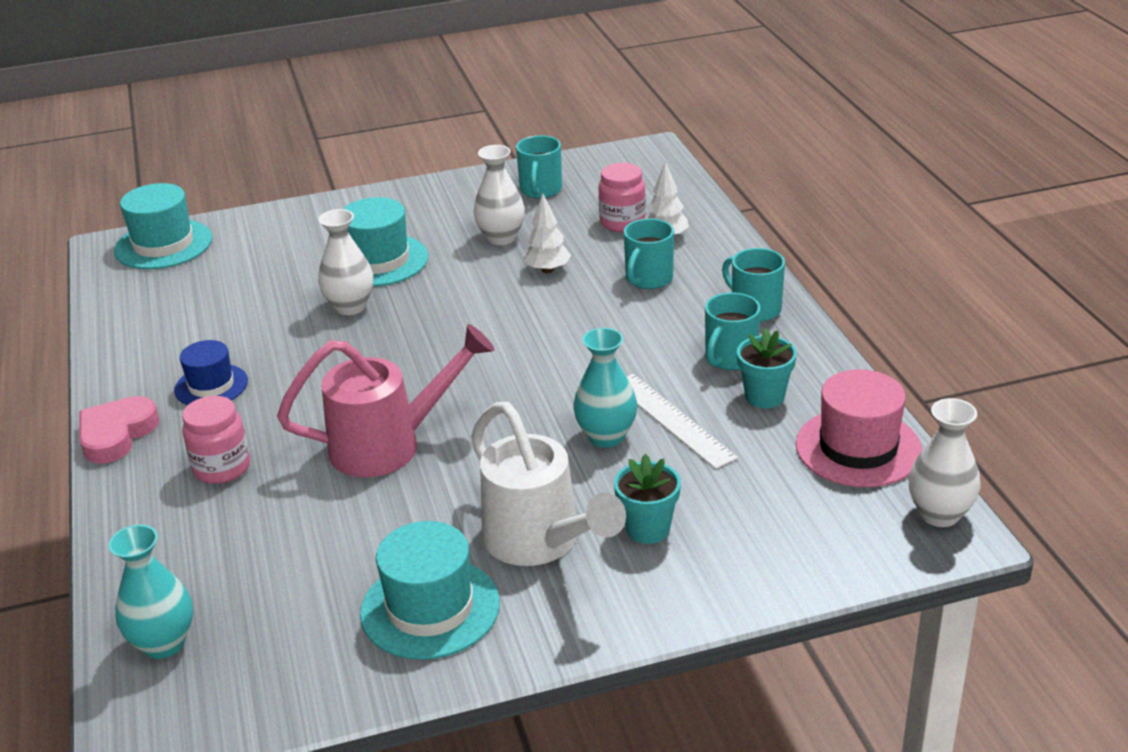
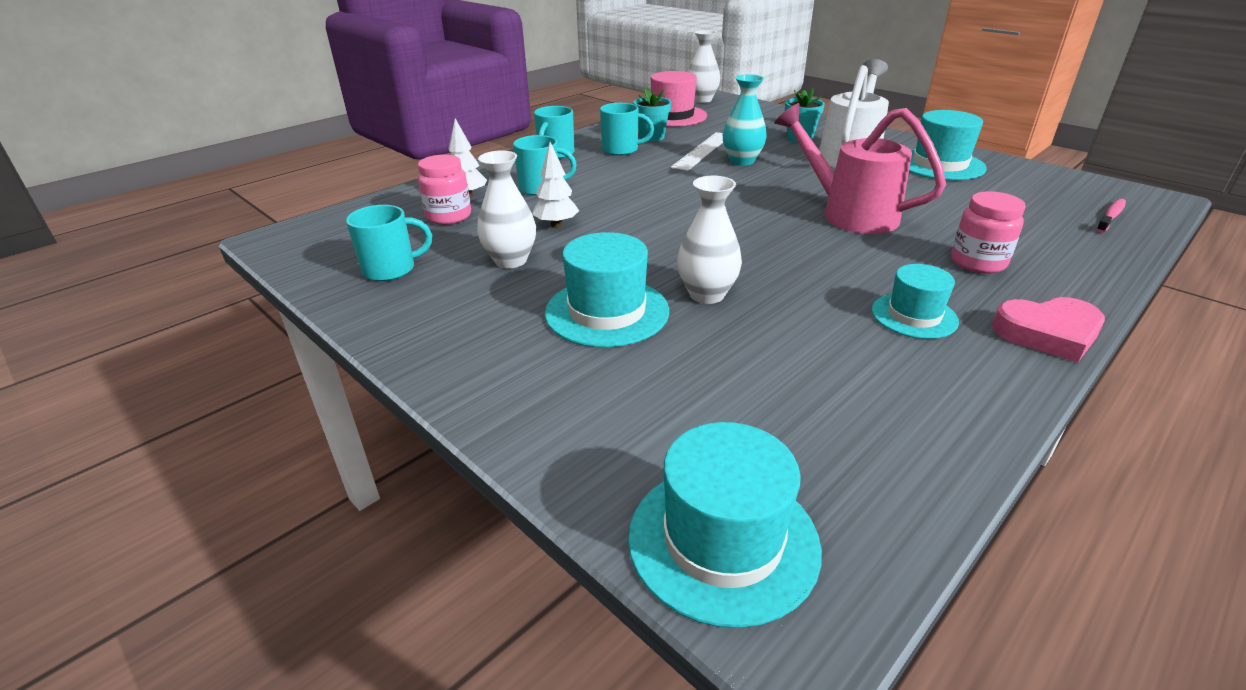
camera: 120 degrees left, 0 degrees up
(164, 643) = (1111, 216): turquoise vase -> pink toothbrush
(211, 386) = (914, 316): blue hat -> turquoise hat

